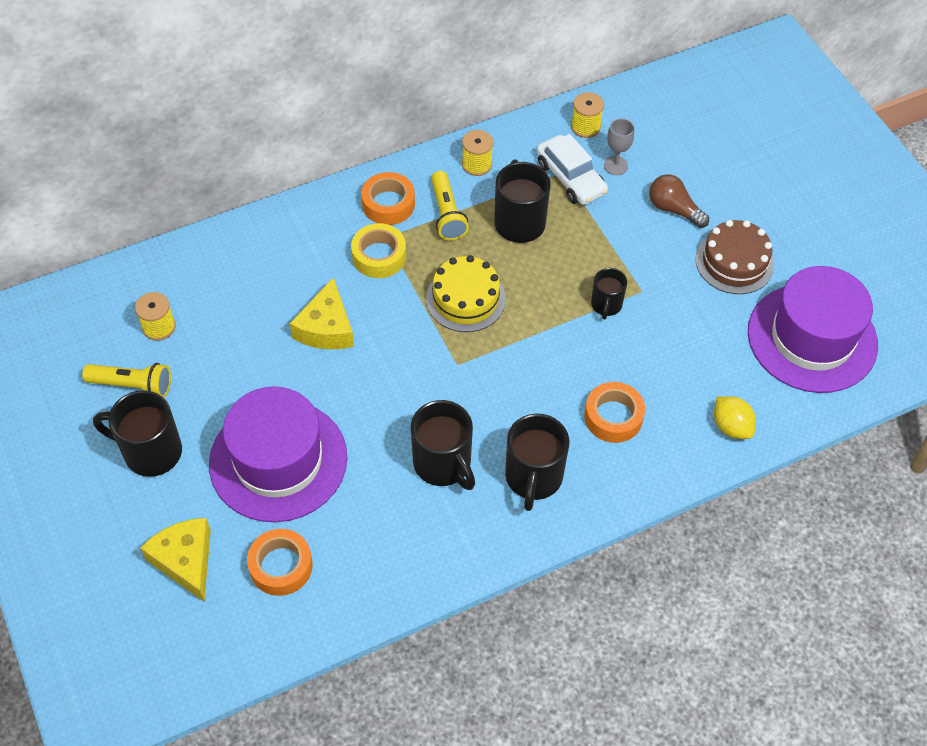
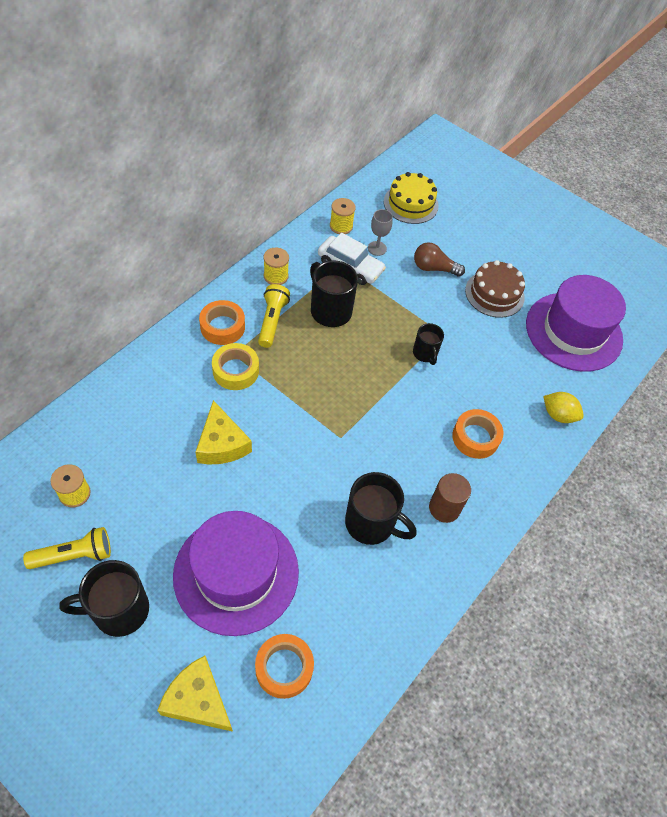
camera: 30 degrees left, 0 degrees up
(446, 214) = (272, 321): yellow flashlight -> yellow flashlight turned 135 degrees counterclockwise
(465, 299) = (320, 383): yellow cake -> yellow cake (410, 204)
(533, 478) = (444, 508): black mug -> brown cylinder

